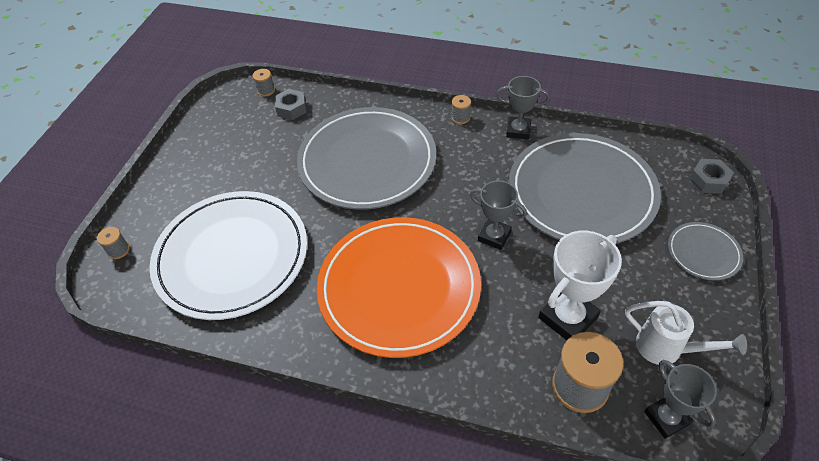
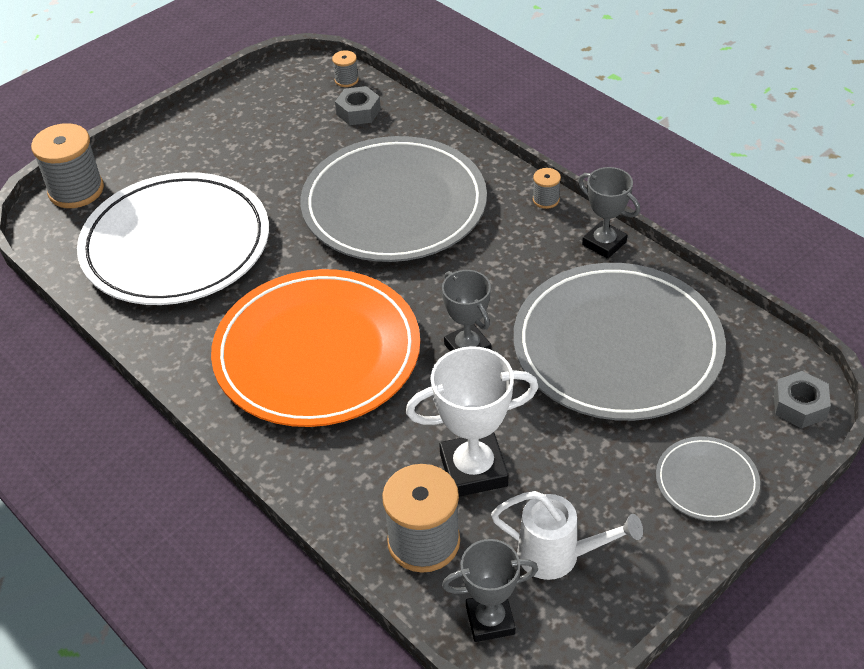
camera: 30 degrees right, 5 degrees down
(118, 250) = (76, 190): grey spool -> grey spool, size x2.12
(666, 348) = (558, 556): white watering can -> white watering can turned 45 degrees counterclockwise
(666, 418) = (490, 620): grey trophy -> grey trophy turned 75 degrees clockwise

